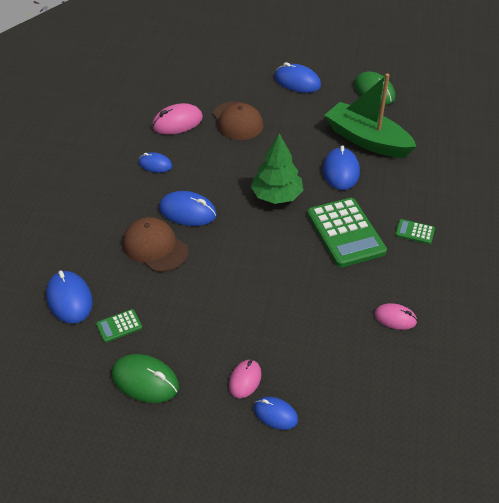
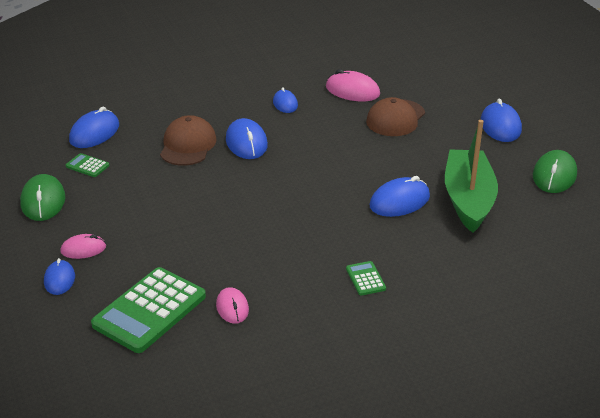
camera: 55 degrees right, 10 degrees down
(276, 196) = (320, 179): green tree -> none
(345, 233) = (315, 236): green calculator -> green calculator (149, 310)

